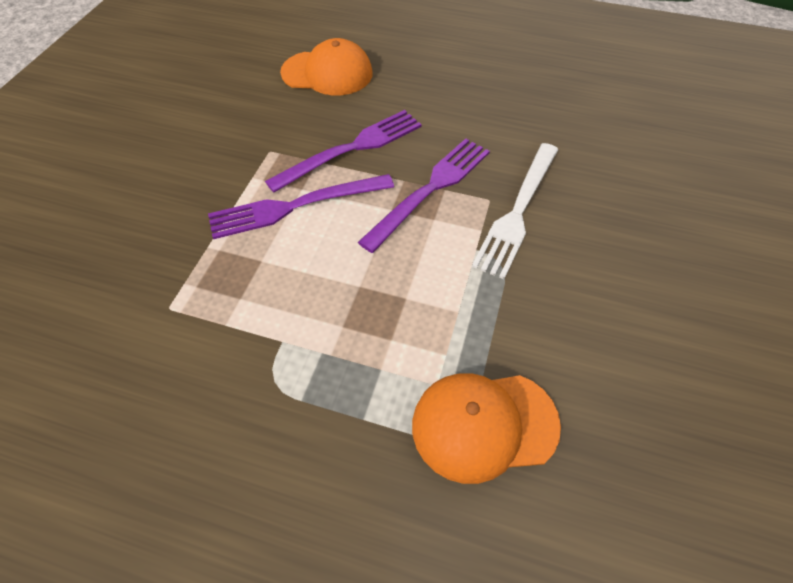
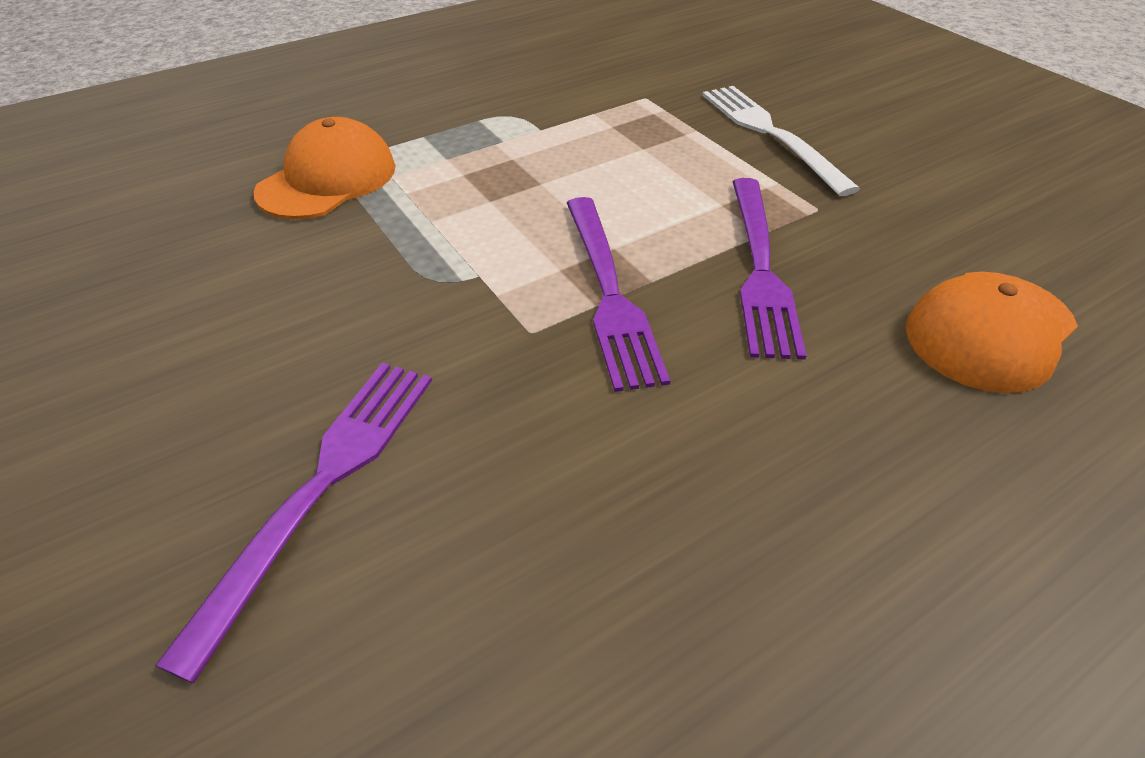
camera: 130 degrees right, 10 degrees down
(295, 206) = (697, 190): purple fork -> purple fork (322, 486)
(517, 211) = (480, 343): white fork -> white fork (770, 134)

